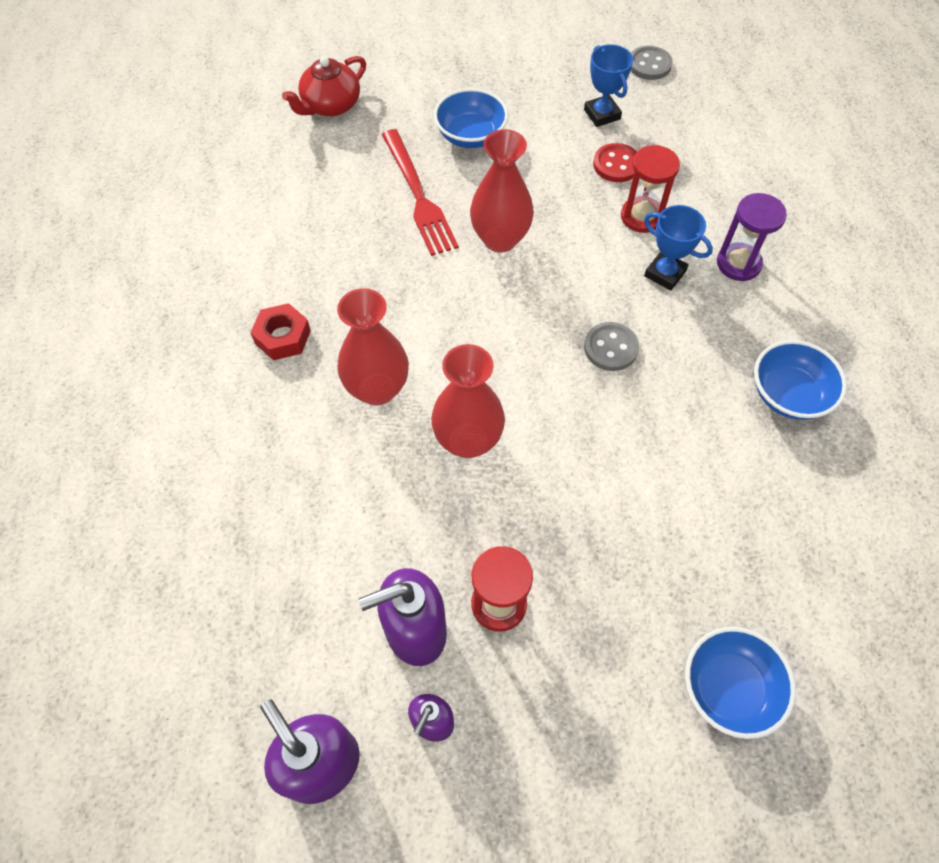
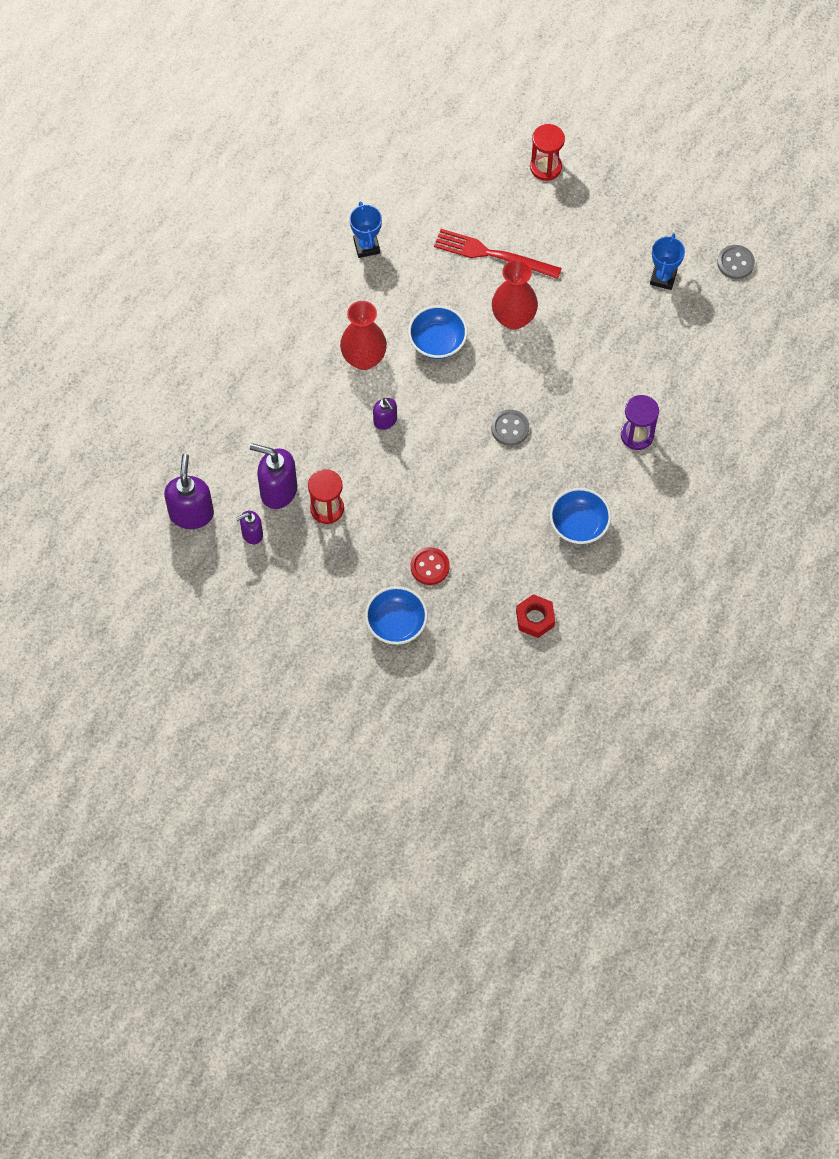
camera: 40 degrees right, 5 degrees up
(283, 337) = (339, 291): red nut -> red nut (535, 618)
(330, 106) = (497, 149): red teapot -> none
(418, 195) = (492, 254): red fork -> red fork turned 90 degrees clockwise
(468, 440) = (385, 421): red vase -> purple soap dispenser
(470, 136) = (564, 234): blue bowl -> blue bowl (437, 342)
(616, 164) = (634, 320): red button -> red button (430, 567)
(642, 216) = (612, 365): red hourglass -> red hourglass (545, 167)
(665, 273) = (587, 409): blue trophy -> blue trophy (366, 246)

